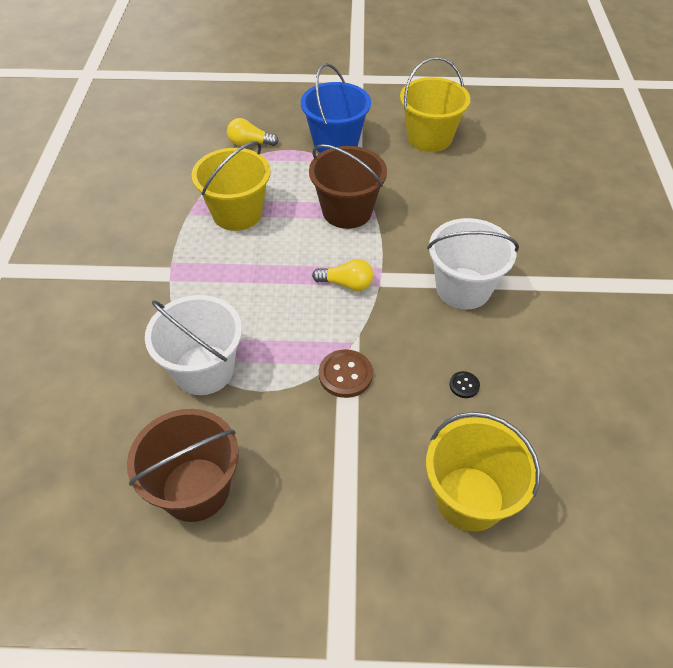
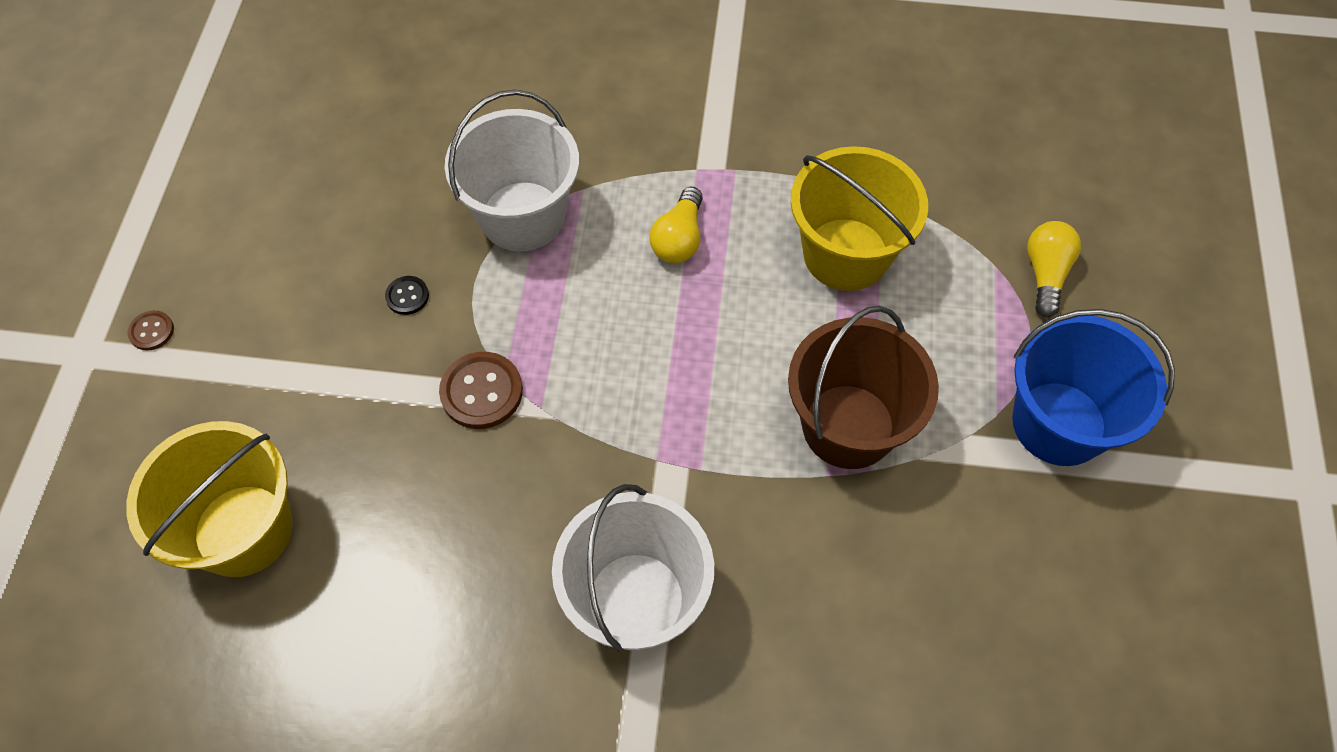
camera: 95 degrees right, 10 degrees up
(195, 489) = (343, 213): brown bucket -> none
(315, 616) = (151, 331): none -> brown button
(346, 284) = (665, 409): yellow light bulb -> yellow light bulb (679, 239)
(429, 138) = (1092, 617): yellow bucket -> none
(464, 385) = (429, 560): black button -> black button (407, 296)

